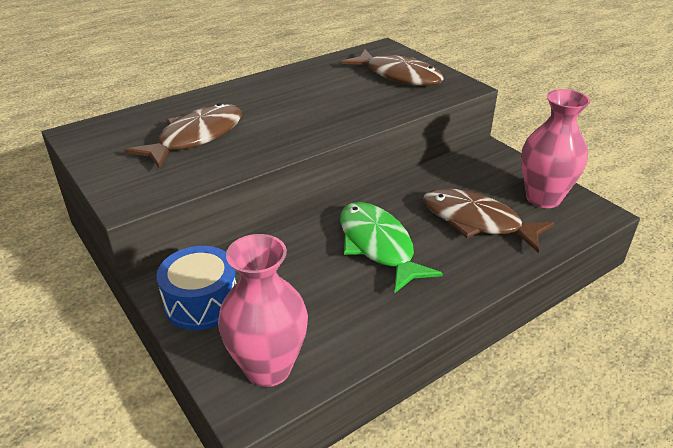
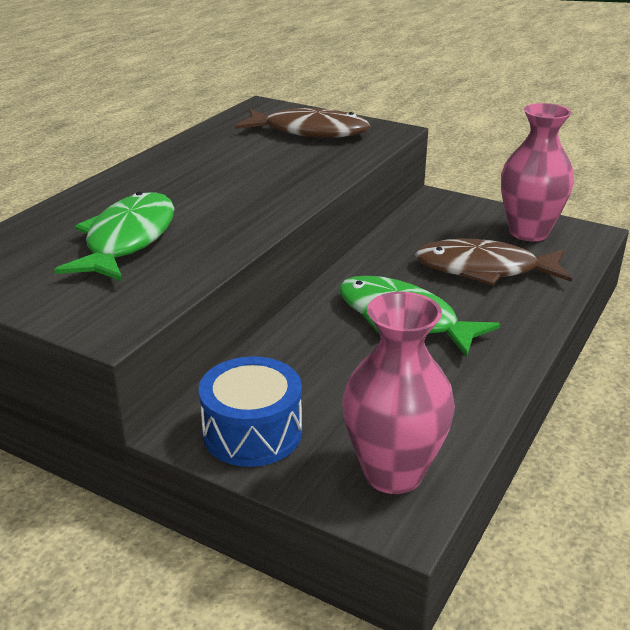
camera: 25 degrees left, 5 degrees down
(196, 137) = (128, 240): brown fish -> green fish

